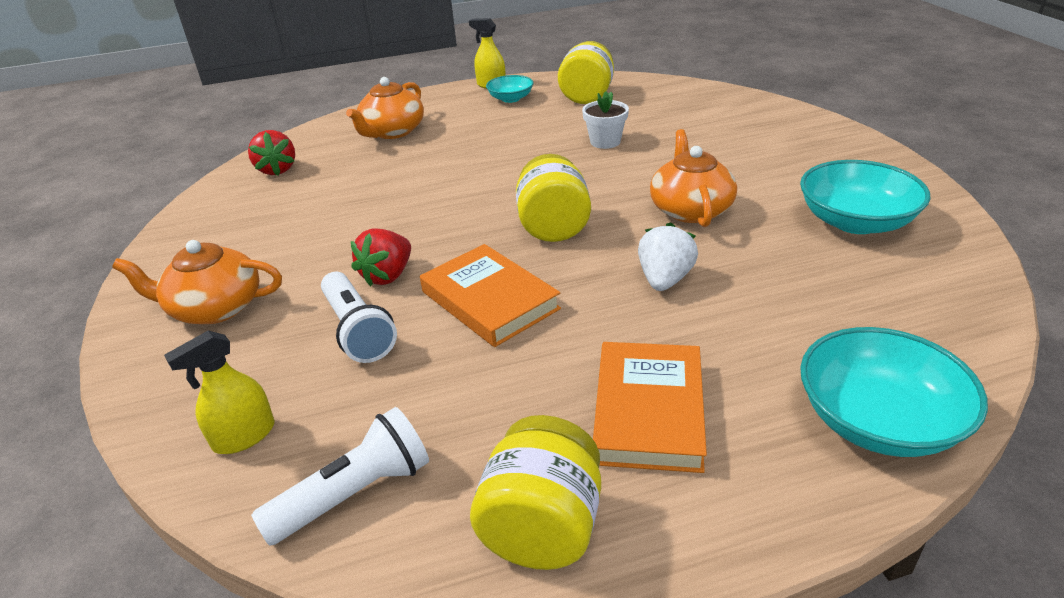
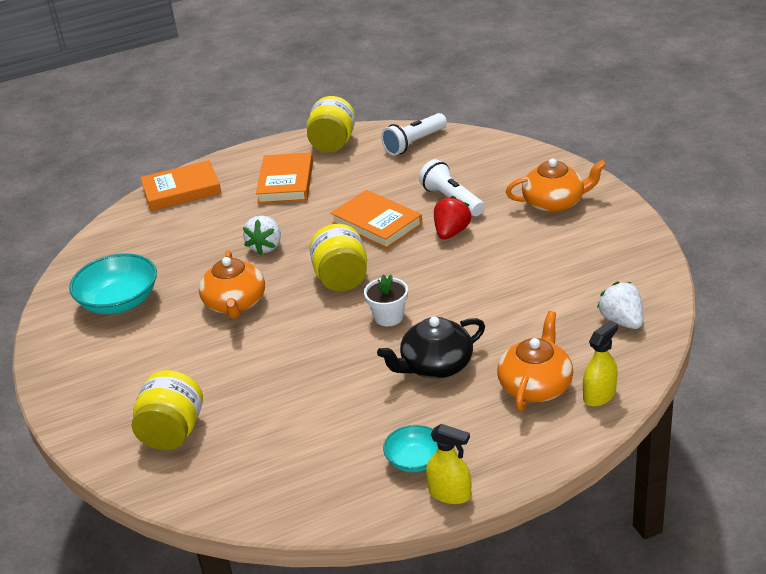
camera: 175 degrees right, 0 degrees up
(244, 436) = (480, 153): yellow spray bottle -> yellow spray bottle (599, 395)
(277, 170) = (622, 321): red strawberry -> white strawberry
(471, 147) = (435, 365): none -> black teapot
(587, 96) = (317, 469): yellow jar -> yellow jar (173, 432)
(605, 142) = (298, 382): white flower pot -> white flower pot (388, 317)
(878, 421) = (181, 190): turquoise bowl -> orange book

